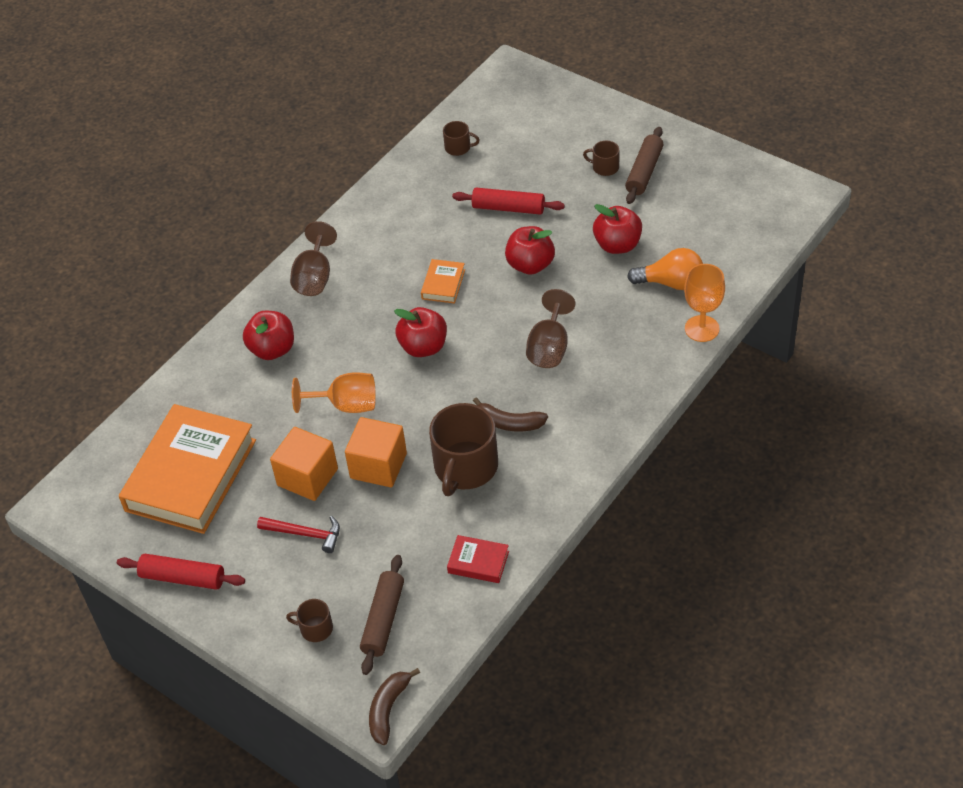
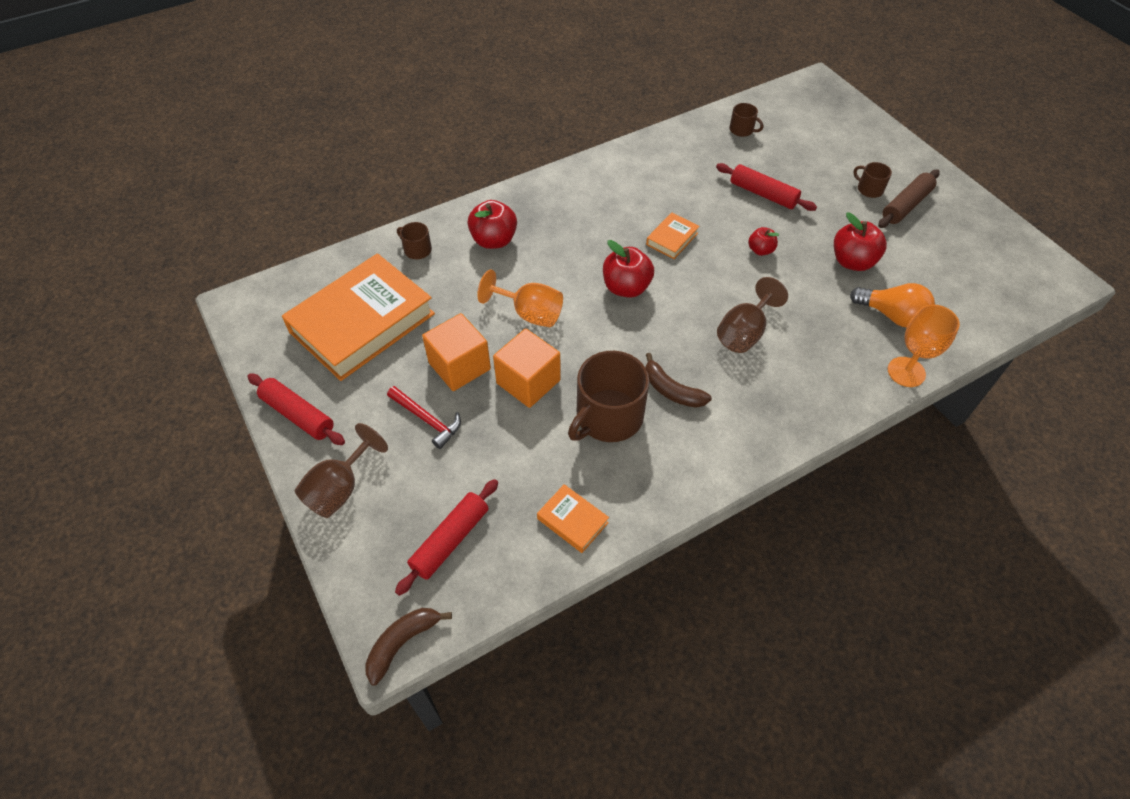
camera: 20 degrees right, 5 degrees up
(315, 277) = (563, 193): brown goblet -> brown goblet (340, 489)
(315, 628) = (383, 519): brown mug -> brown mug (417, 250)
(383, 619) = (450, 540): brown rolling pin -> red rolling pin
(478, 562) = (572, 521): red book -> orange book
(530, 265) = (760, 250): red apple -> red apple, size x0.58

